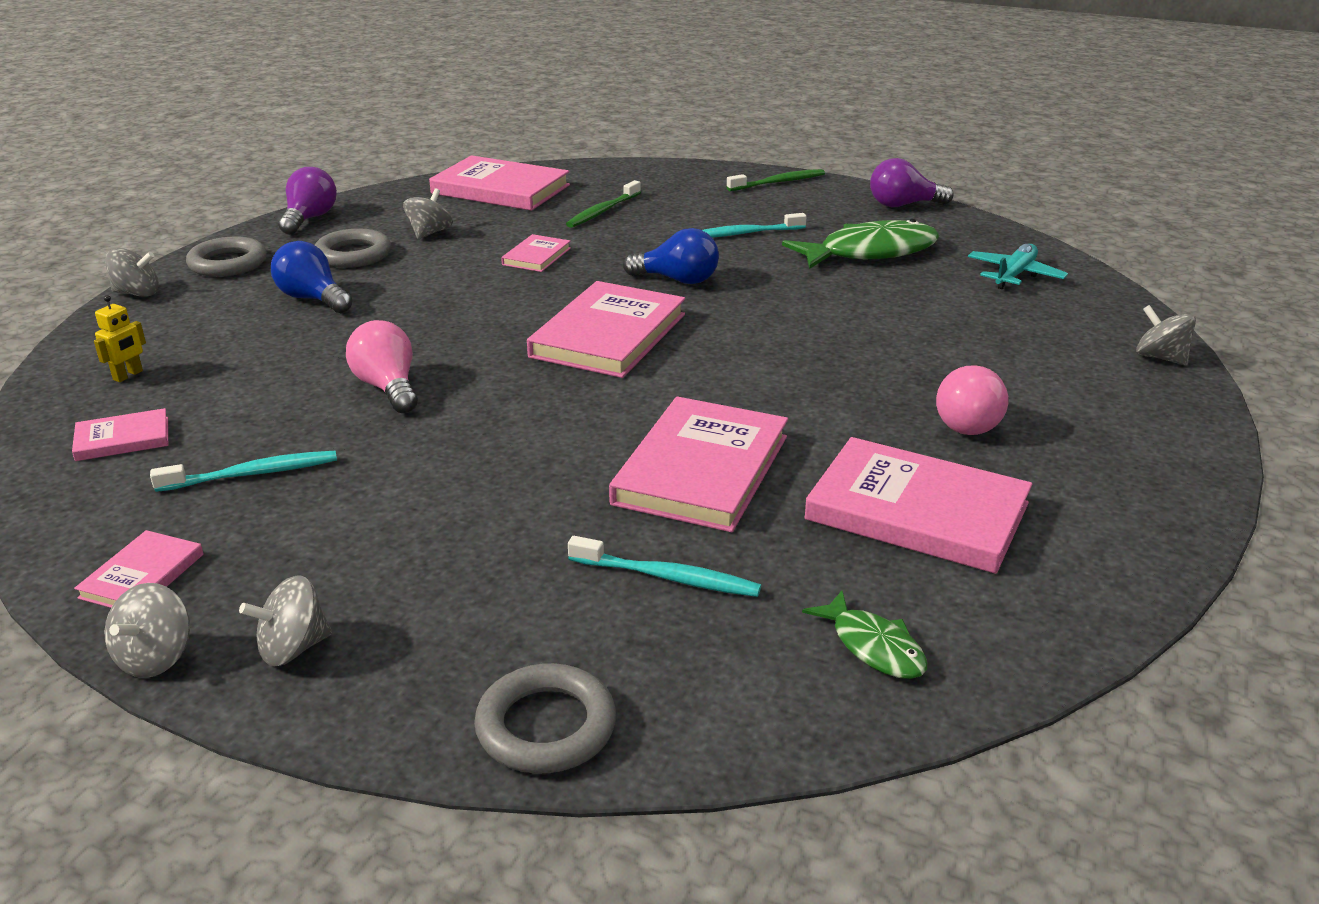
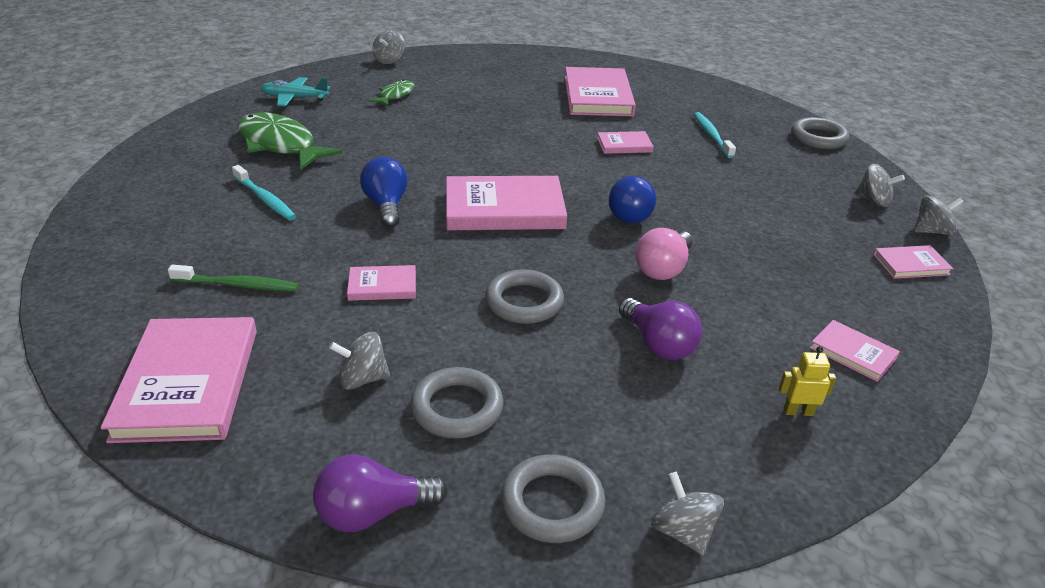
camera: 120 degrees left, 5 degrees up
(252, 474) = (804, 275): turquoise toothbrush -> none
(313, 299) = (575, 380): blue light bulb -> blue light bulb (630, 214)
(435, 305) = (524, 302): none -> grey ring
(701, 470) = (624, 145): pink book -> pink book, size x0.49
(778, 182) = (110, 209): green toothbrush -> none
(873, 647) = (694, 94): green fish -> green fish (395, 95)
(903, 205) = (161, 146): purple light bulb -> purple light bulb (658, 344)
(965, 421) = (505, 94): pink light bulb -> none

